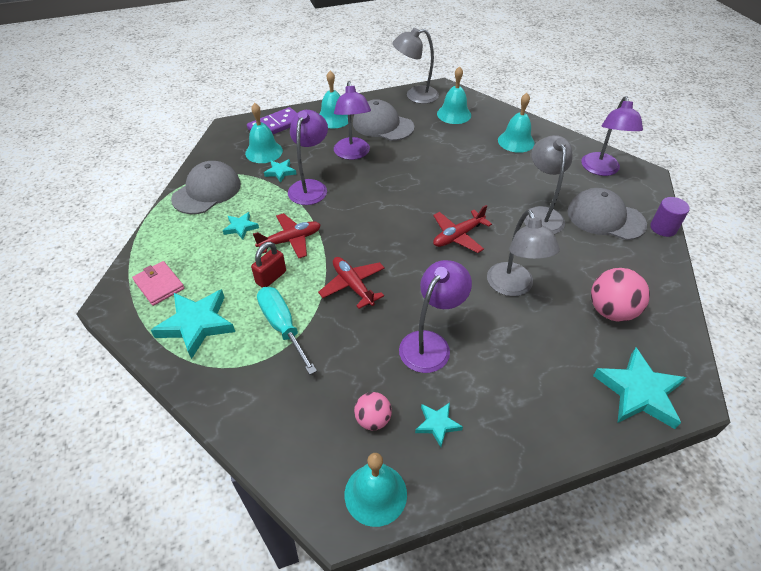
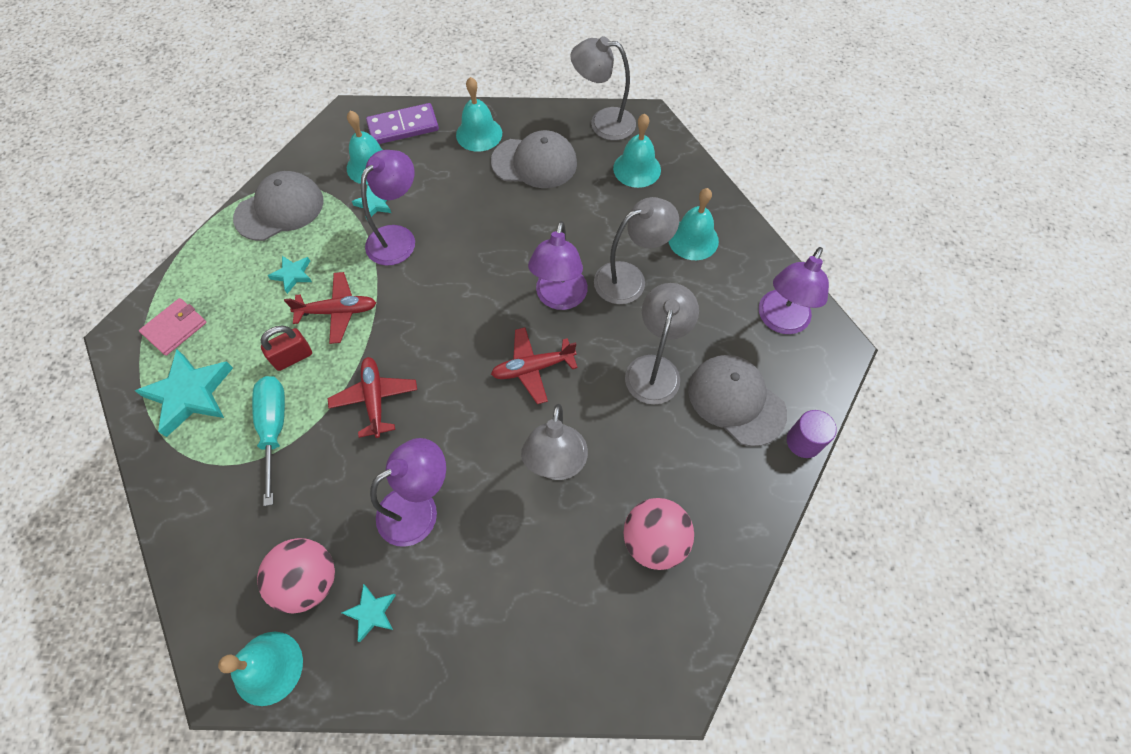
camera: 20 degrees right, 15 degrees up
(159, 285) = (175, 328): pink wallet -> pink wallet turned 60 degrees clockwise
(352, 154) = (473, 200): purple lamp -> purple lamp (559, 298)
(373, 419) = (309, 580): pink ball -> pink ball, size x1.66
(382, 125) = (534, 162): grey cap -> grey cap turned 135 degrees clockwise
(489, 171) = (629, 278): none -> grey lamp
(639, 392) = (617, 661): turquoise star -> none

